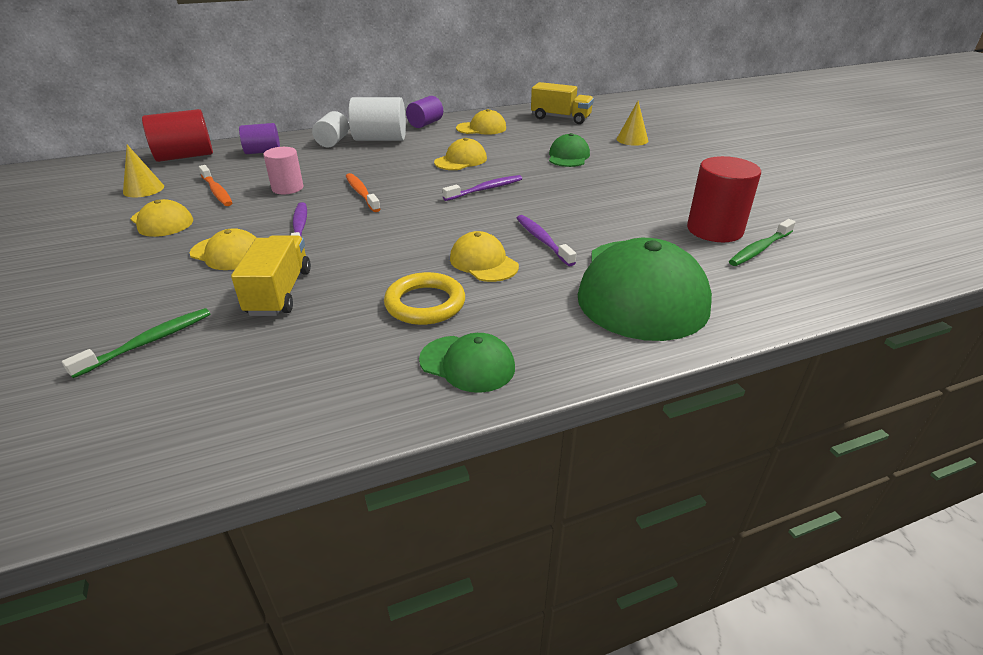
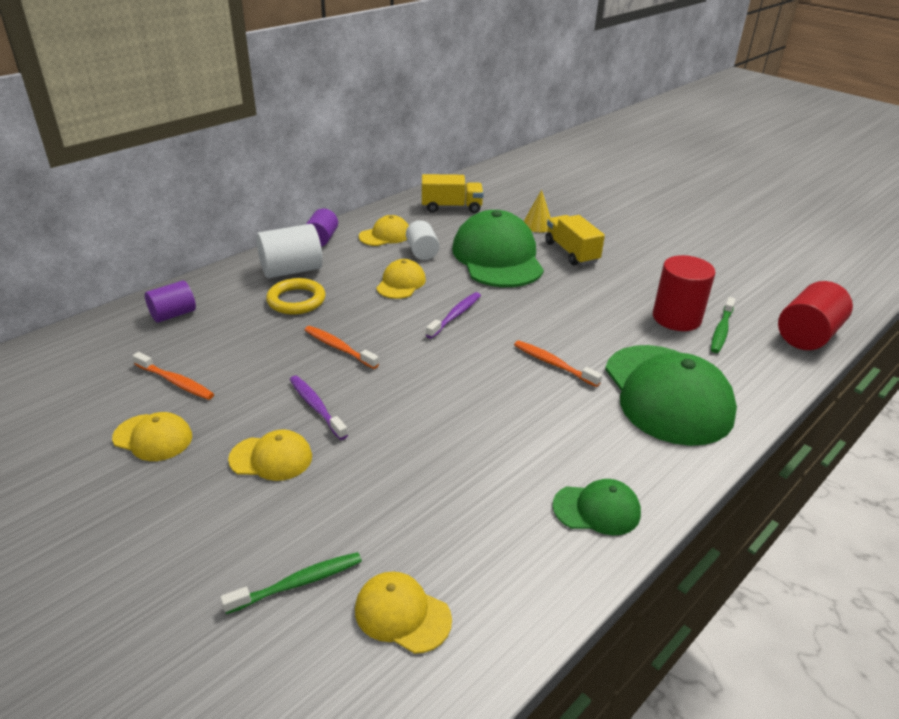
camera: 25 degrees left, 0 degrees up
(143, 189) = (81, 400): yellow cone -> none
(148, 342) = (297, 583): green toothbrush -> green toothbrush turned 45 degrees clockwise
(185, 156) = (82, 341): red cylinder -> red cylinder (807, 335)
(279, 292) = (370, 488): yellow truck -> yellow truck (571, 252)
(287, 188) = (253, 359): pink cylinder -> none
(333, 142) = (242, 284): white cylinder -> white cylinder (422, 252)
(425, 304) = (512, 460): yellow ring -> yellow ring (296, 300)
(483, 262) = (524, 401): yellow cap -> yellow cap (402, 614)
(543, 241) = (553, 364): purple toothbrush -> orange toothbrush
(568, 156) = (497, 257): green cap -> green cap, size x2.07

